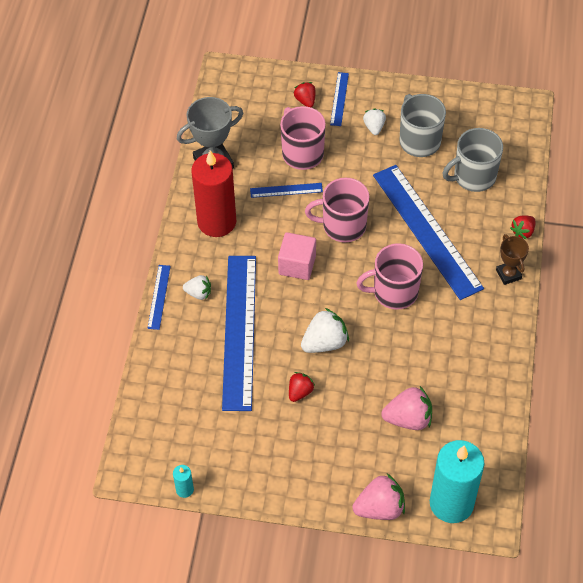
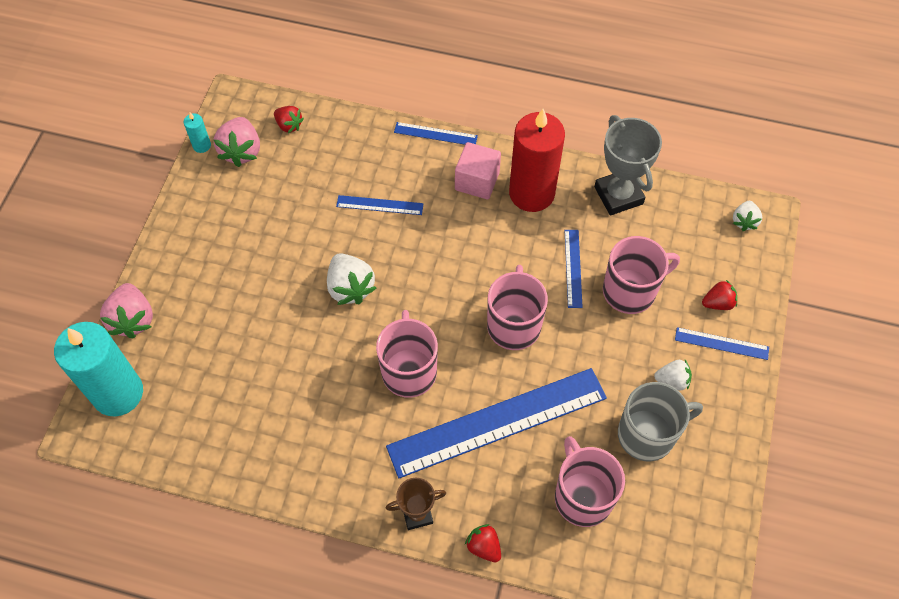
camera: 95 degrees right, 5 degrees up
(198, 293) = (435, 170): white strawberry -> white strawberry (744, 221)
(239, 331) = (379, 205): blue ruler -> blue ruler, size x0.43
(297, 265) = (461, 269): pink cube -> pink cube (477, 181)
(300, 392) = (291, 257): red strawberry -> red strawberry (289, 125)
(408, 418) = (234, 363): pink strawberry -> pink strawberry (241, 151)
(473, 177) = (582, 496): grey mug -> pink mug

